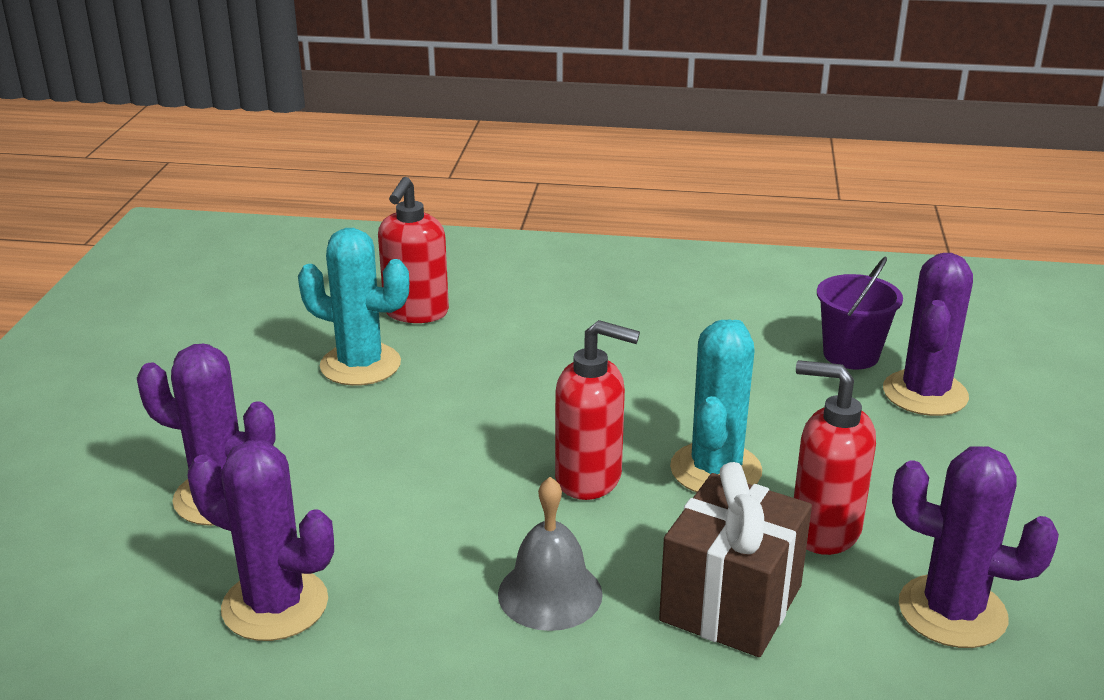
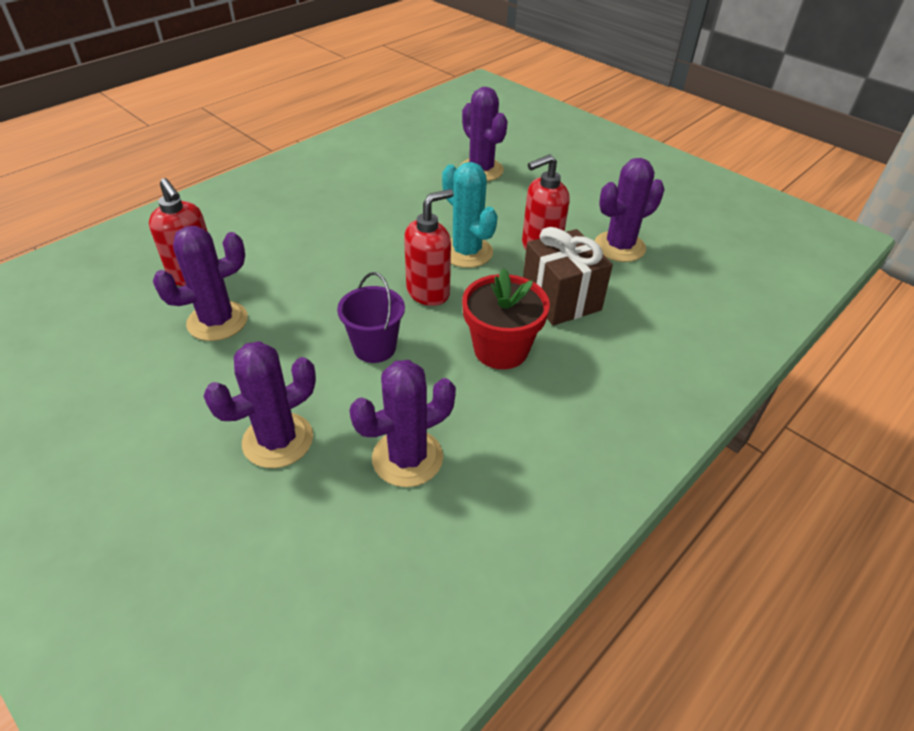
camera: 55 degrees left, 15 degrees up
(360, 365) = (217, 321): turquoise cactus -> purple cactus
(550, 593) = (501, 349): grey bell -> red flower pot
(851, 355) = (430, 170): purple bucket -> purple bucket (375, 347)

